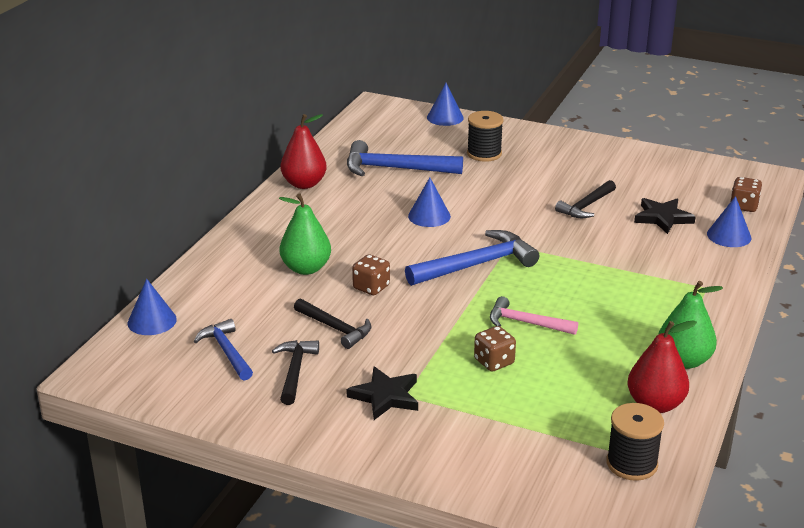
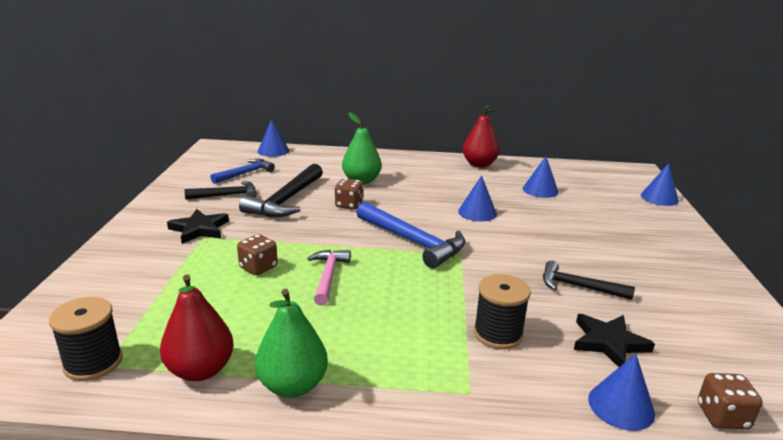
camera: 70 degrees right, 5 degrees down
(335, 328) = (286, 200): black hammer -> black hammer, size x1.61
(395, 169) = (540, 190): blue hammer -> blue cone
(484, 154) = (617, 222): black spool -> black spool (498, 334)

